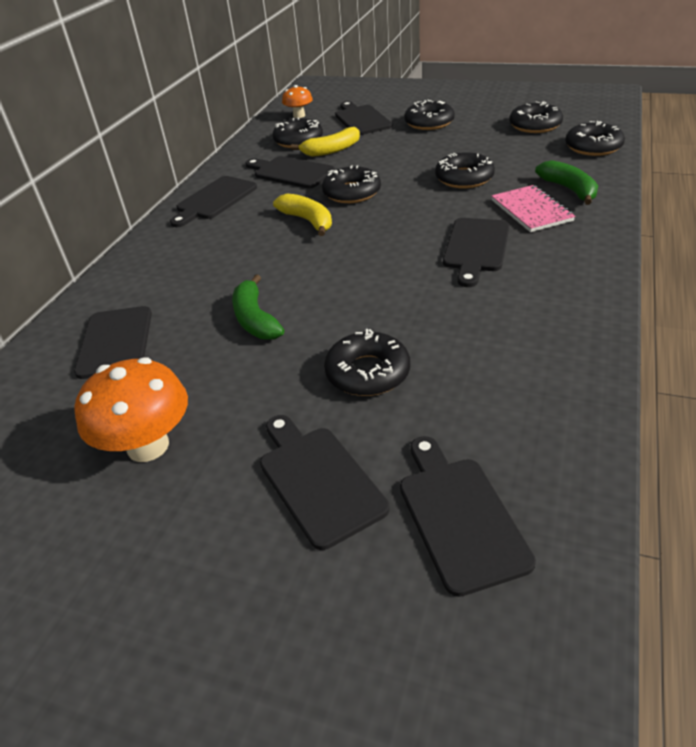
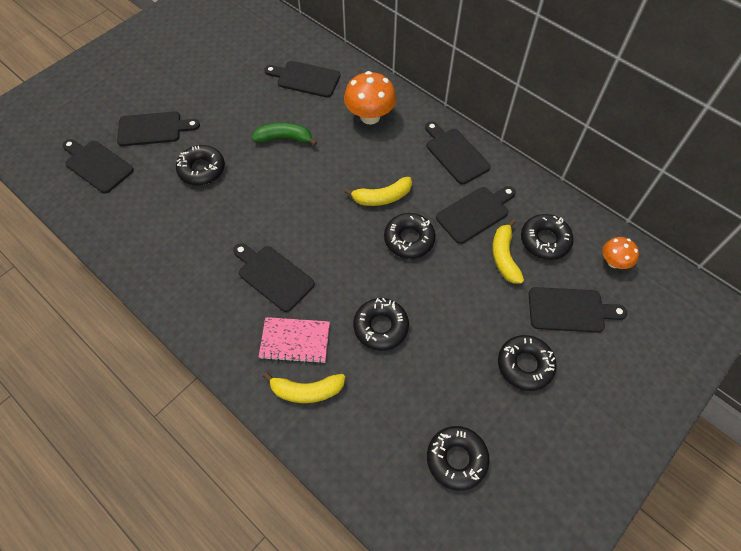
camera: 110 degrees right, 20 degrees up
(148, 446) = (220, 80): orange mushroom -> orange mushroom (370, 116)
(459, 516) = (97, 165): black cutting board -> black cutting board turned 150 degrees counterclockwise
(569, 189) = (307, 391): green banana -> yellow banana
(593, 147) = (370, 474): black donut -> none

